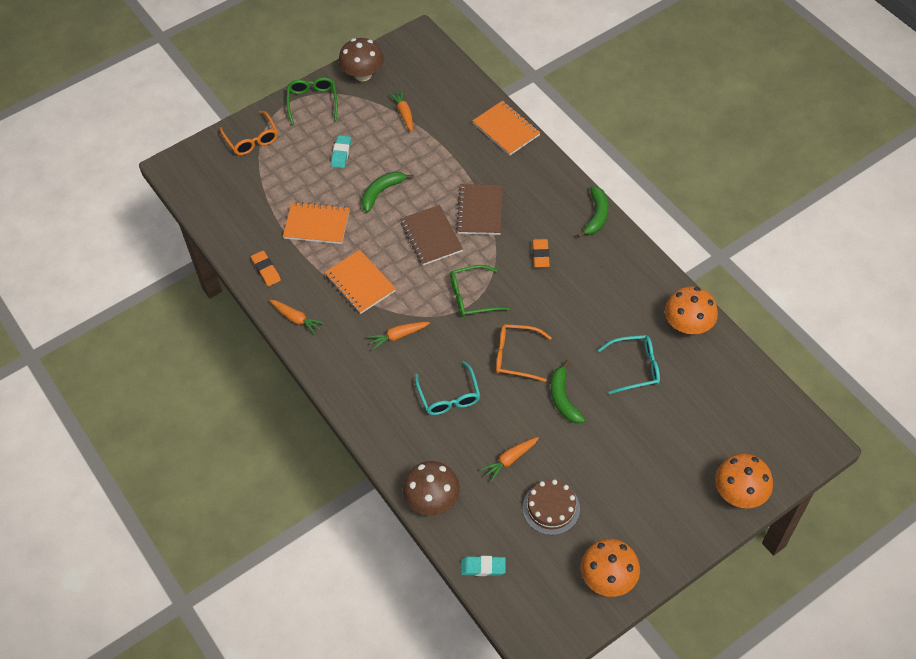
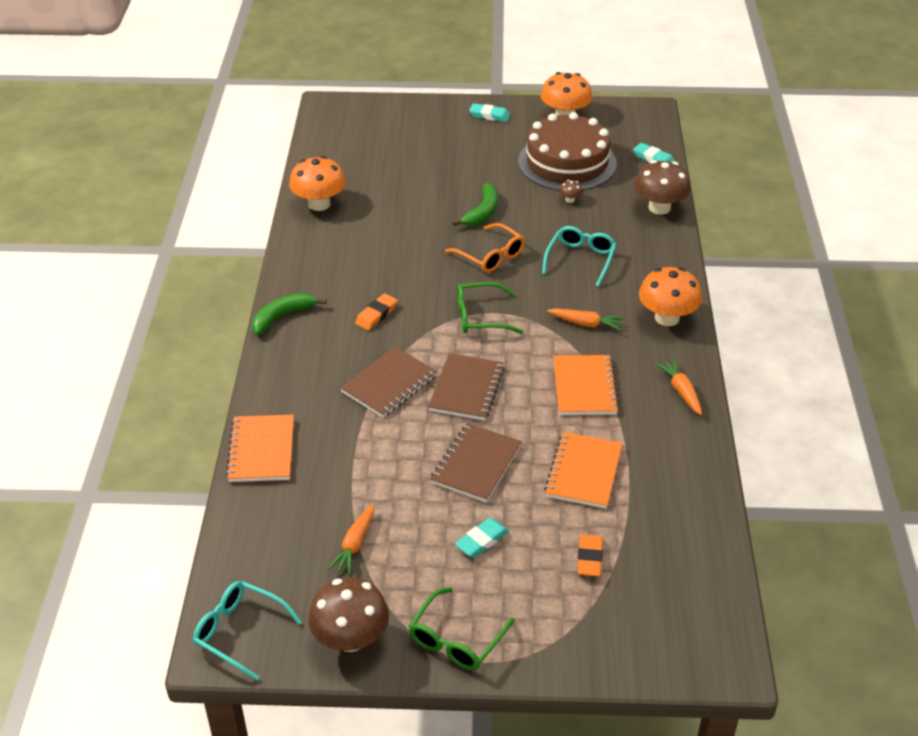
camera: 145 degrees left, 15 degrees down
(251, 139) = (585, 635): orange glasses -> none
(266, 270) = (682, 456): orange eraser -> orange eraser (589, 558)
(317, 224) = (583, 472): orange notebook -> orange notebook turned 60 degrees clockwise
(381, 192) = (476, 464): green banana -> brown notebook
(472, 296) = (481, 317): green glasses -> green glasses turned 150 degrees clockwise
(510, 460) = (570, 200): orange carrot -> brown mushroom
(551, 508) = (567, 162): brown cake -> brown cake, size x1.81
(635, 367) = (399, 201): turquoise glasses -> turquoise glasses (240, 632)
(673, 530) = (489, 115): none -> turquoise eraser
(739, 493) = (418, 110): orange mushroom -> orange mushroom (667, 318)

